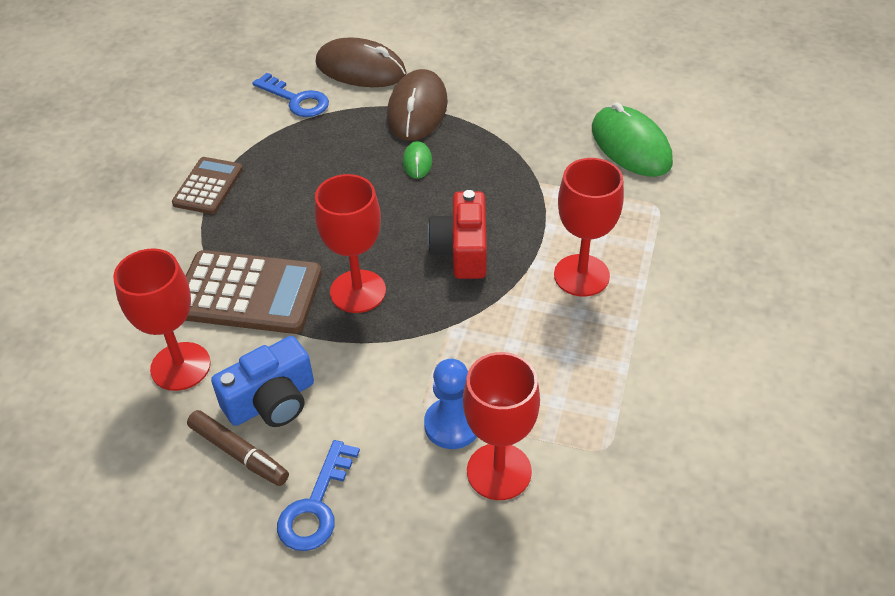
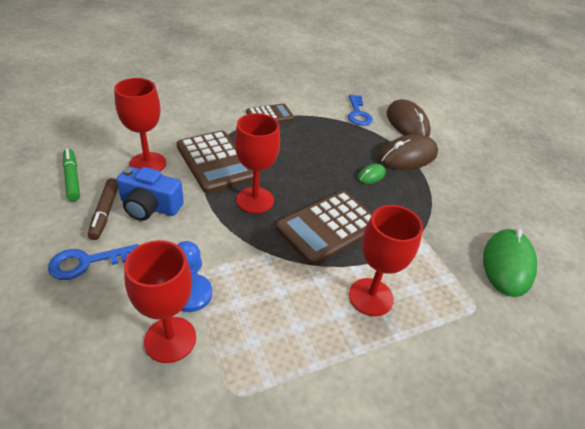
camera: 45 degrees right, 5 degrees down
(129, 465) = (72, 178): none -> green marker
(462, 250) = (329, 227): red camera -> brown calculator

